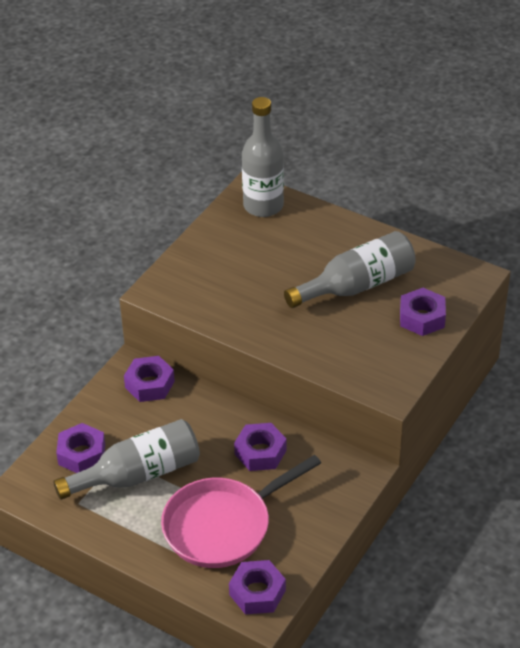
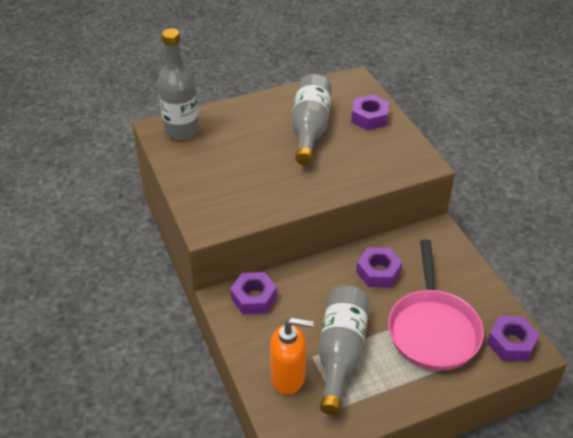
camera: 55 degrees left, 0 degrees up
(81, 454) = (288, 378): purple nut -> orange soap dispenser

